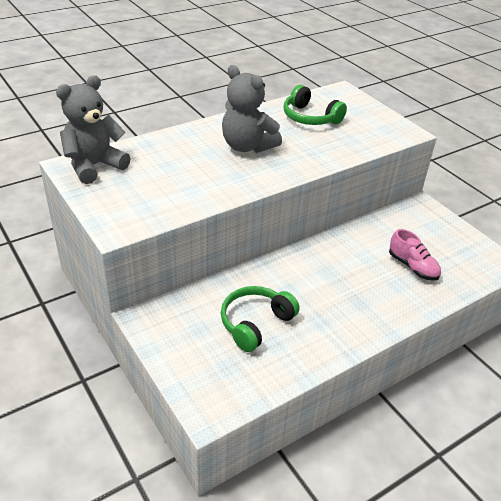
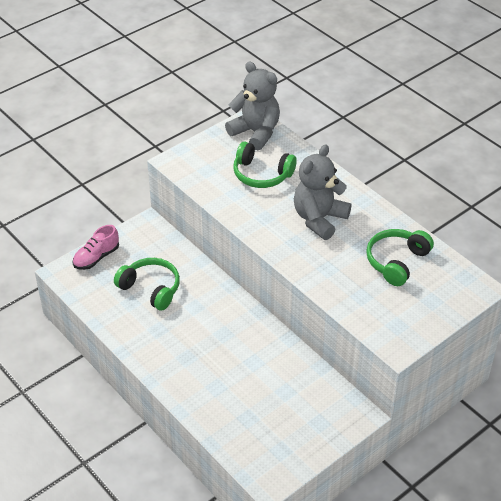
camera: 85 degrees right, 5 degrees up
(167, 170) = (262, 174): none -> green headphones
(412, 267) = (245, 399): pink shoe -> pink shoe (96, 257)

